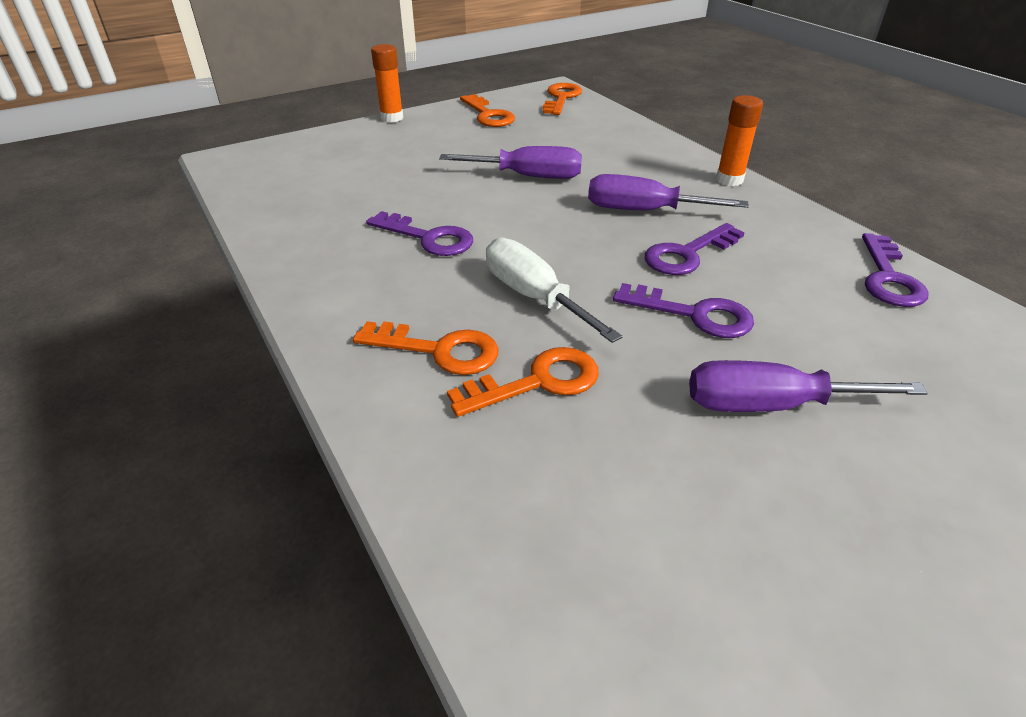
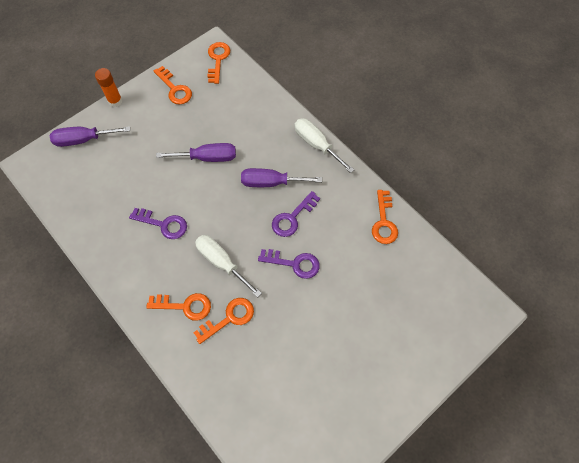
camera: 10 degrees left, 25 degrees up
(729, 180) = (316, 145): orange glue stick -> white screwdriver
(770, 405) = (322, 315): purple screwdriver -> purple screwdriver (83, 140)
(888, 278) = (384, 222): purple key -> orange key

